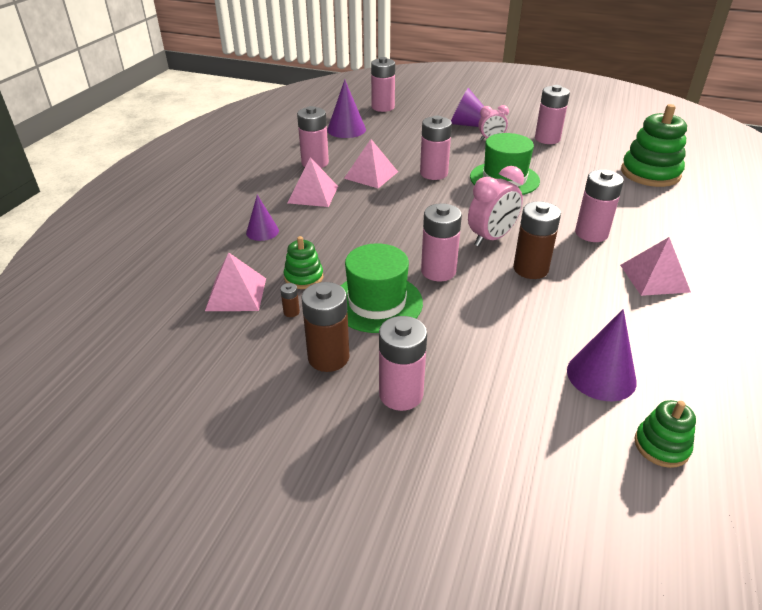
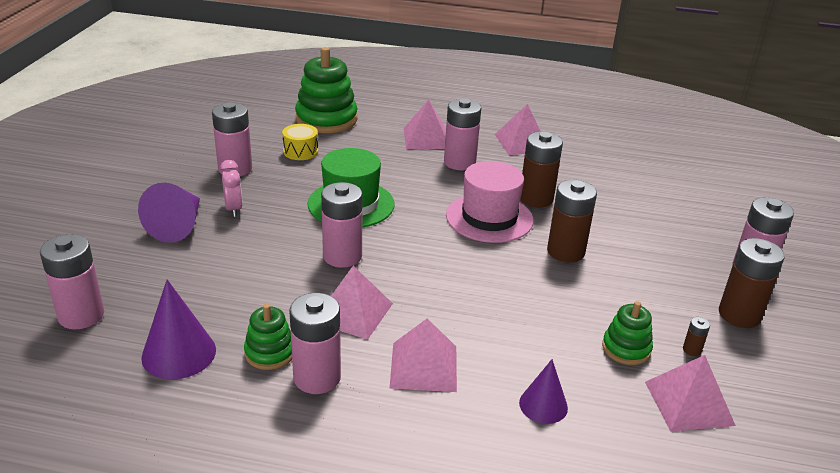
camera: 100 degrees left, 5 degrees down
(377, 302) = (640, 289): green hat -> none
(438, 271) = (565, 251): pink battery -> brown battery
(491, 238) = (489, 218): pink clock -> pink hat
(584, 162) = (300, 151): none -> yellow drum
(601, 375) = (662, 178): purple cone -> none
(636, 220) = (426, 138): none -> pink pyramid
(661, 446) = (713, 165): green stacking toy -> green stacking toy (270, 353)

